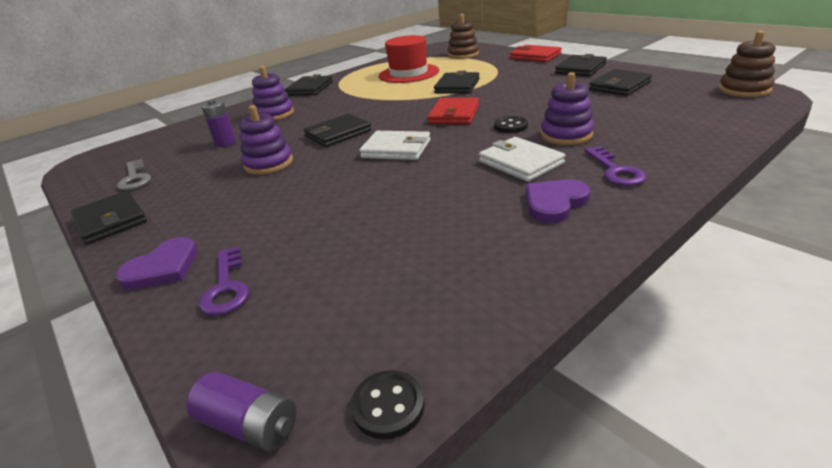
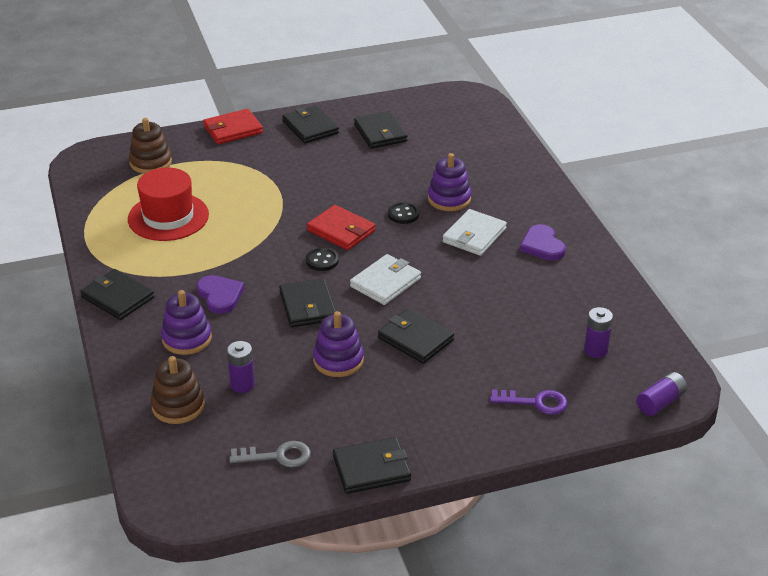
camera: 70 degrees left, 5 degrees up
(163, 268) = (486, 433): purple heart -> purple heart (220, 295)
(360, 308) = (596, 350): none -> purple battery
(388, 406) = (672, 357): black button -> black button (322, 260)
(457, 86) = (262, 203): black wallet -> black wallet (415, 339)
(520, 162) = (474, 235): white wallet -> white wallet turned 45 degrees counterclockwise
(615, 171) = (523, 207): purple key -> none
(744, 90) = (455, 98): brown stacking toy -> brown stacking toy (178, 406)

